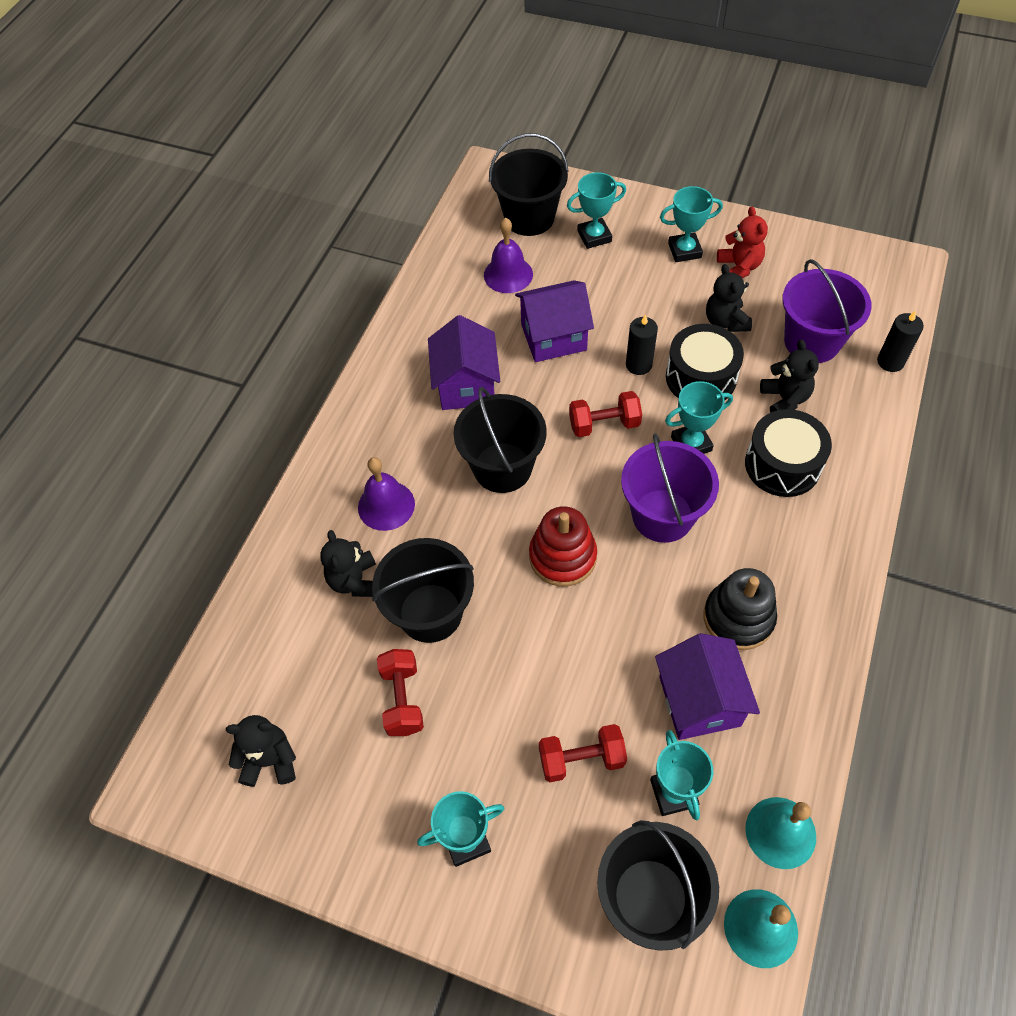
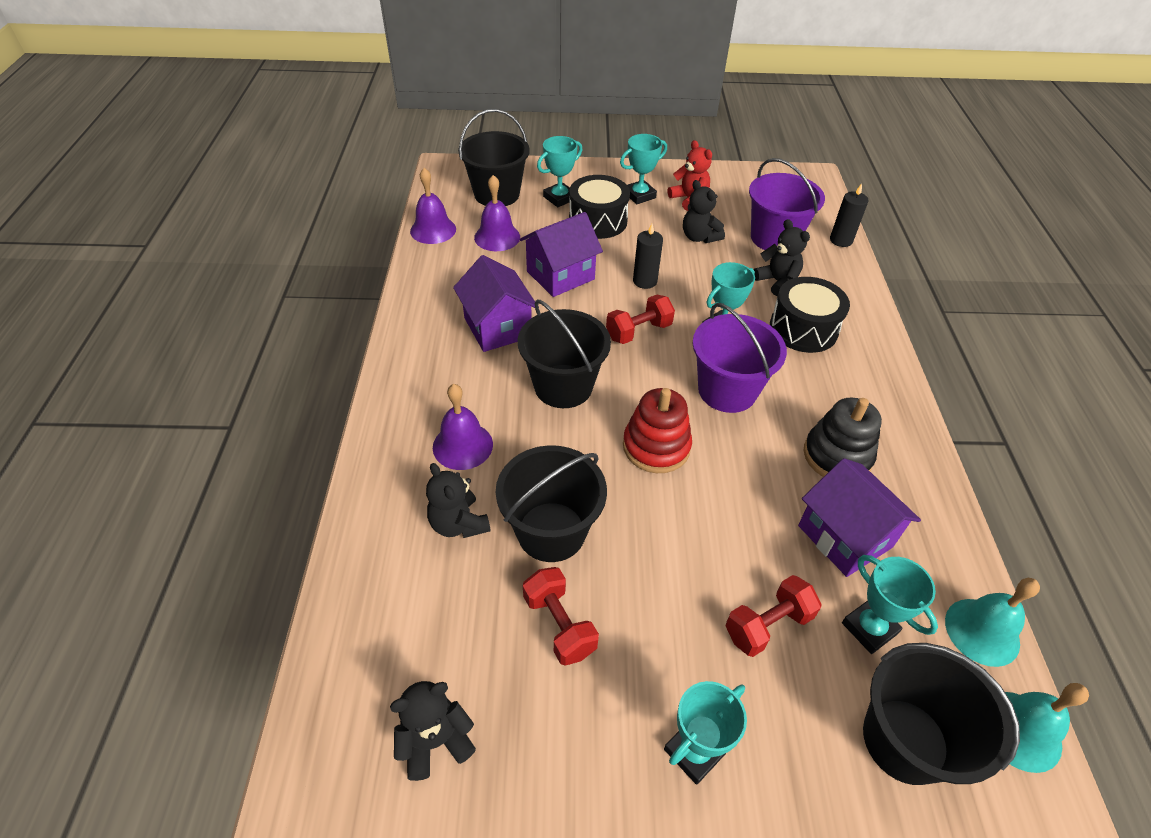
camera: 25 degrees left, 10 degrees down
(447, 251) = (433, 230): none -> purple bell
(701, 377) = (701, 280): black drum -> black drum (598, 221)

